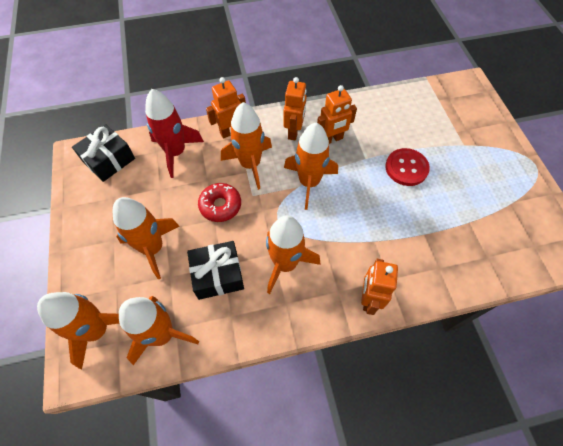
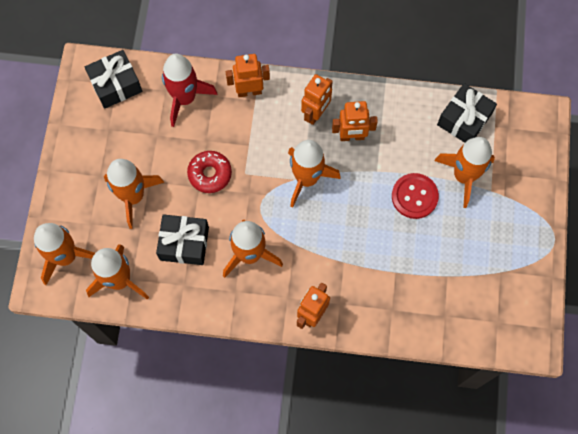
camera: 20 degrees right, 10 degrees up
(250, 164) = (255, 138): orange rocket -> orange rocket (464, 176)
(413, 102) = (464, 119): none -> black gift

